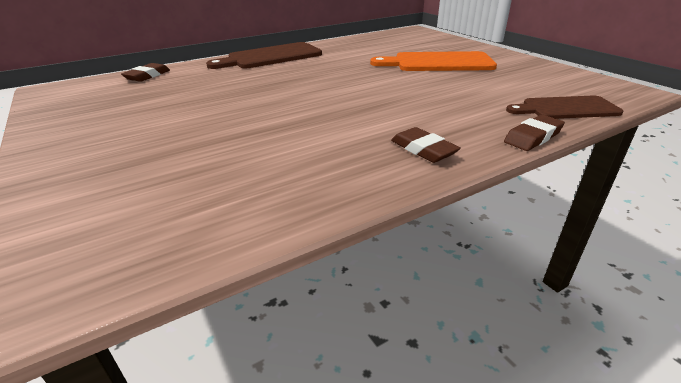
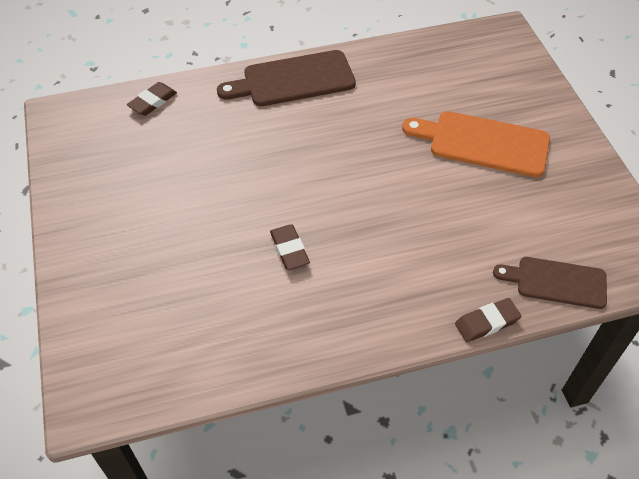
camera: 15 degrees right, 20 degrees up
(423, 149) = (378, 316): brown eraser -> brown eraser (289, 249)

